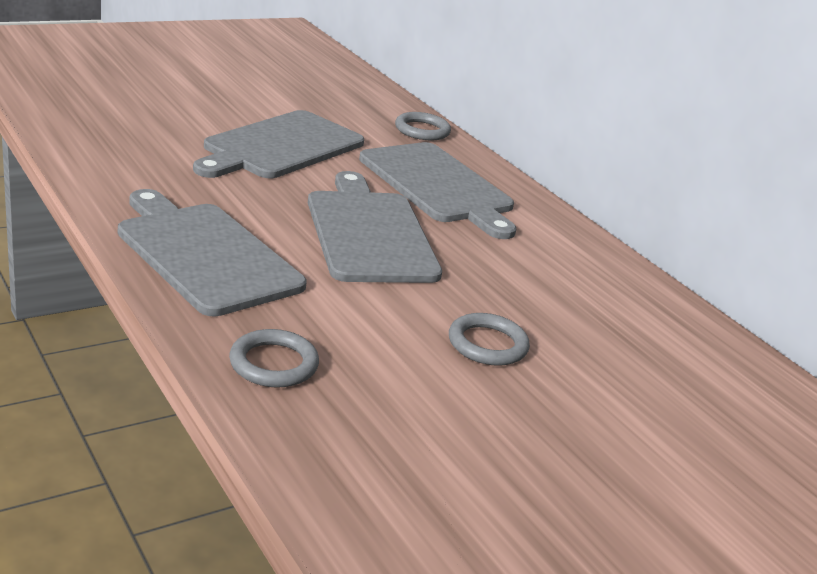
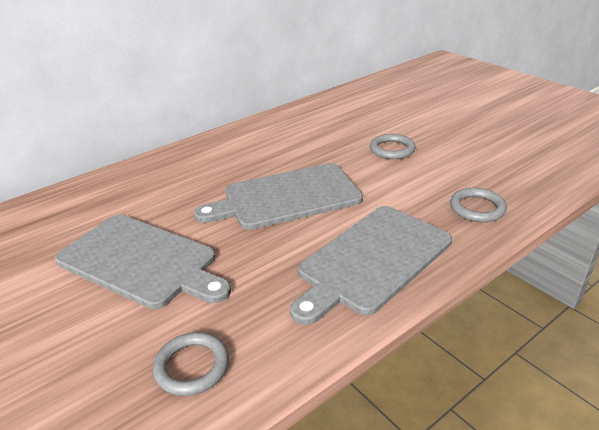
camera: 90 degrees left, 5 degrees up
(422, 130) = (77, 195): grey ring -> grey ring (192, 366)
(439, 186) = (190, 179): grey cutting board -> none

